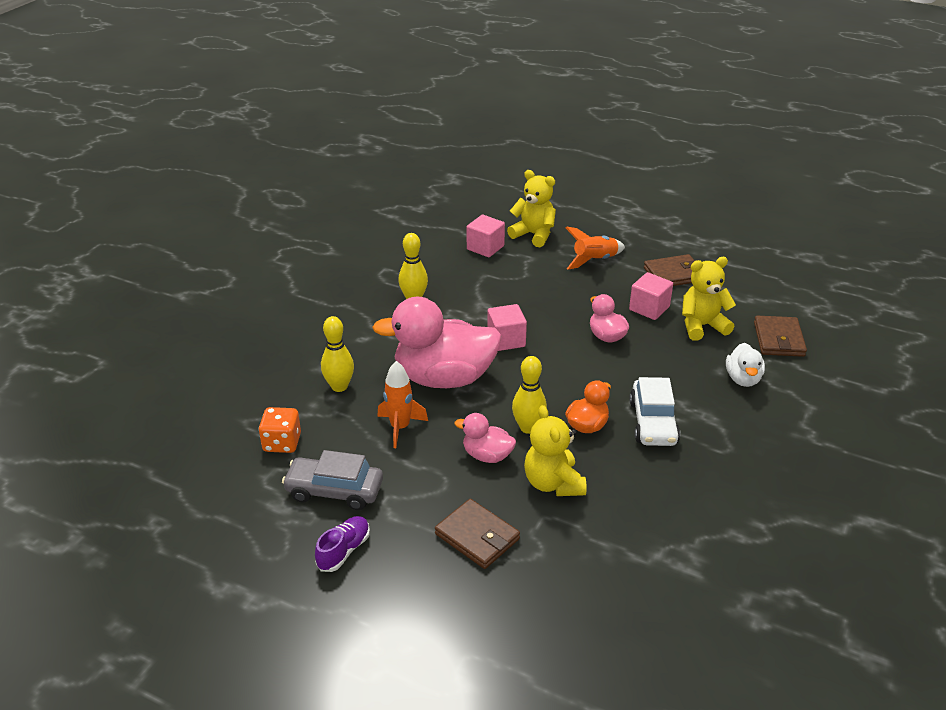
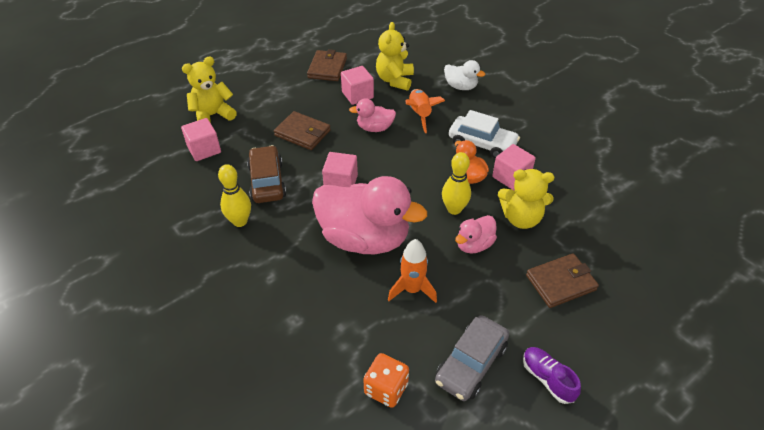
camera: 65 degrees left, 10 degrees up
(339, 386) = (330, 317): yellow bowling pin -> none
(444, 378) = (364, 238): pink duck -> pink duck turned 90 degrees counterclockwise
(473, 296) = (267, 181): none -> brown car
(594, 260) = (277, 97): orange rocket -> orange rocket (420, 114)
(615, 460) = (511, 177): none -> pink cube
(778, 339) = (431, 55): brown wallet -> brown wallet (302, 133)

